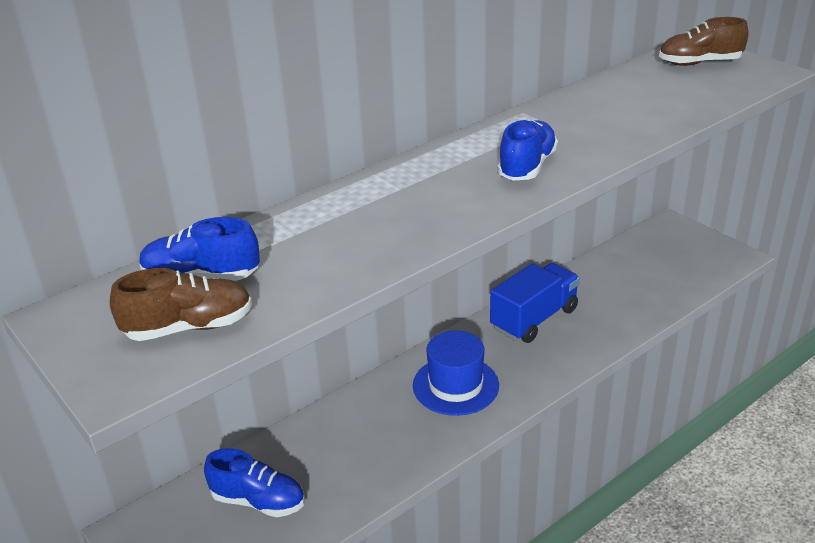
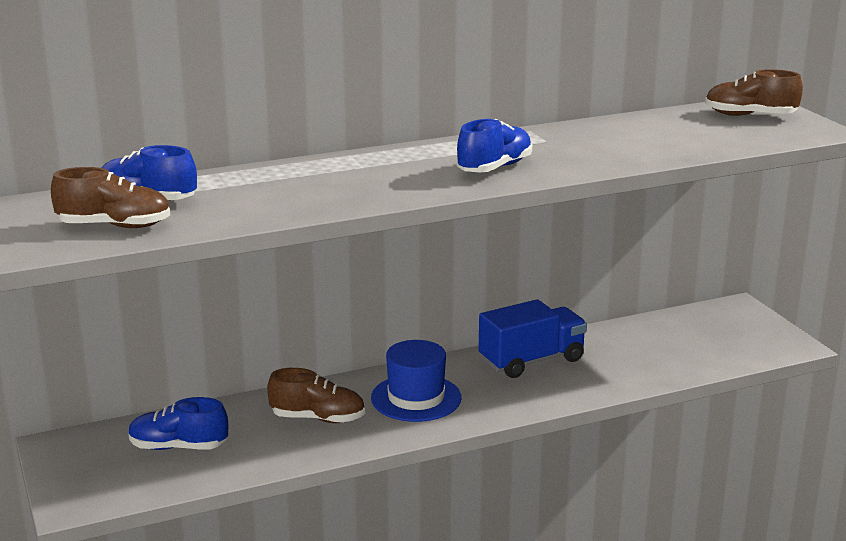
camera: 15 degrees right, 10 degrees down
(258, 501) = (178, 447): blue shoe -> blue shoe turned 150 degrees clockwise
(378, 431) = (318, 418): none -> brown shoe

